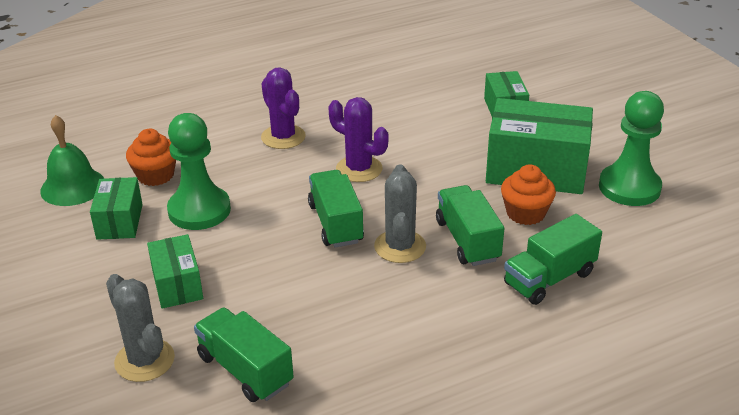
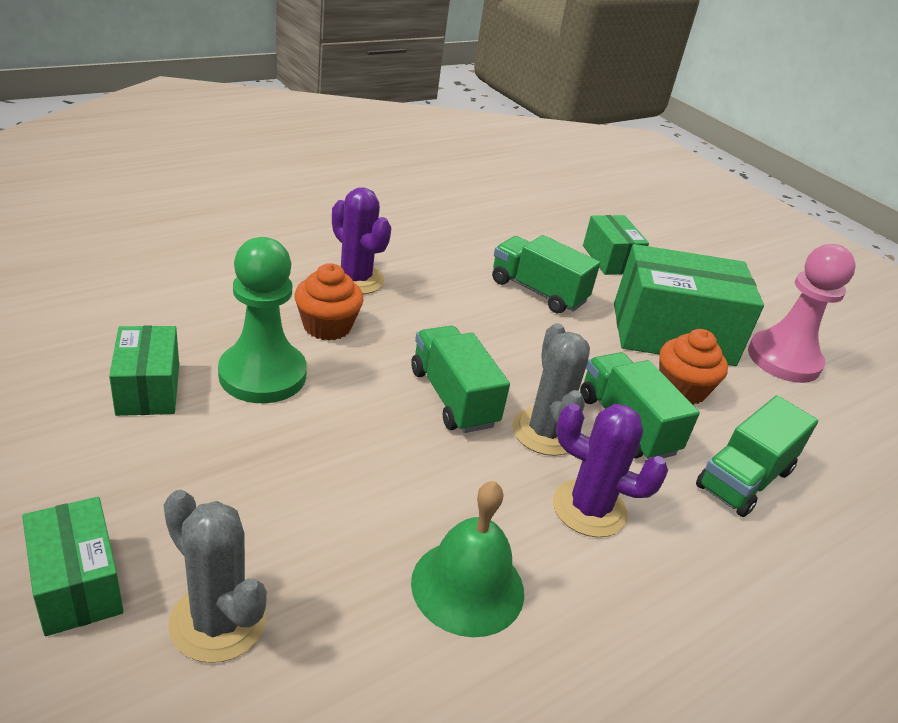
camera: 15 degrees left, 0 degrees up
(73, 186) = (71, 335): green bell -> green bell (467, 586)
(155, 175) = (192, 323): orange cupcake -> orange cupcake (327, 326)
(177, 285) = (250, 489): green box -> green box (77, 584)
(245, 370) = (380, 634): green truck -> green truck (538, 291)
(359, 169) = (462, 325): purple cactus -> purple cactus (589, 508)
(629, 187) = (784, 359): green pawn -> pink pawn

